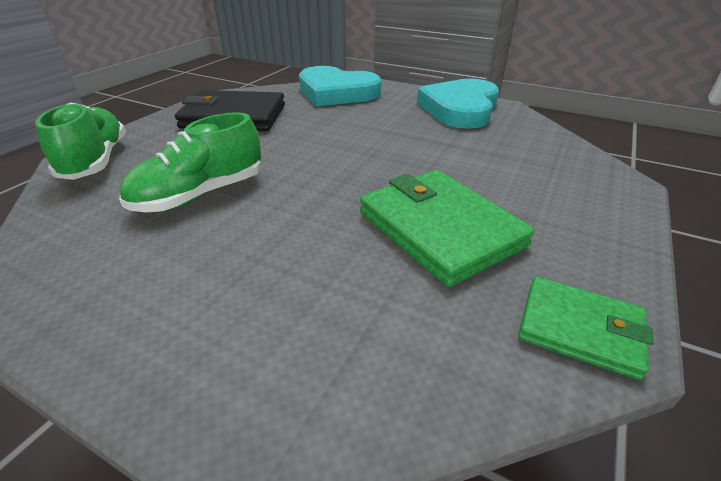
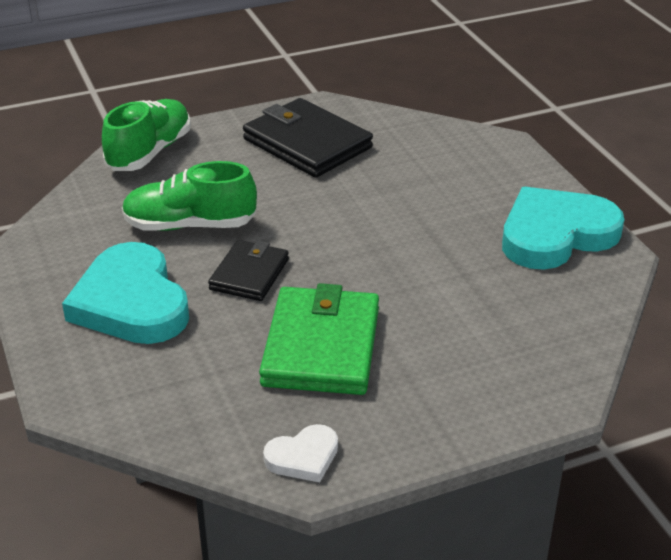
camera: 40 degrees right, 0 degrees up
(303, 206) = (249, 274): none -> black wallet
(336, 92) = (453, 149): turquoise heart -> turquoise heart (131, 302)
(580, 329) = (303, 457): green wallet -> white heart

